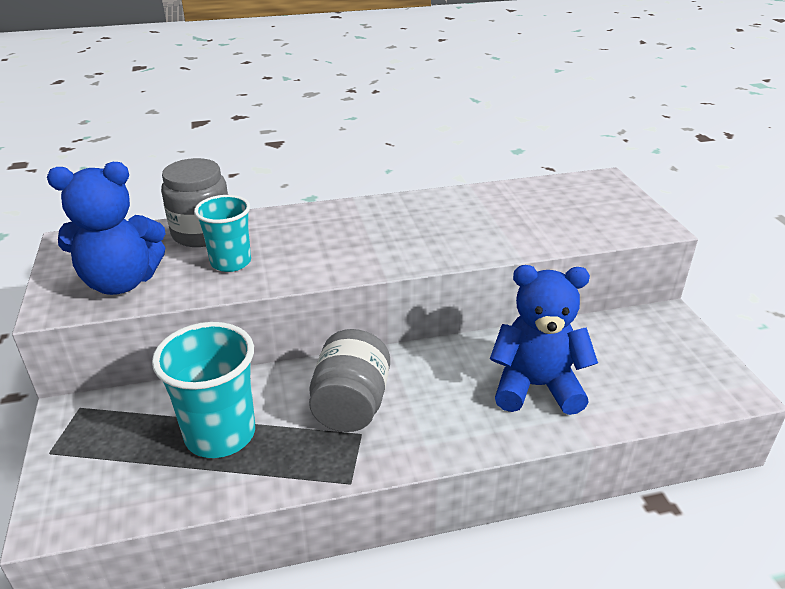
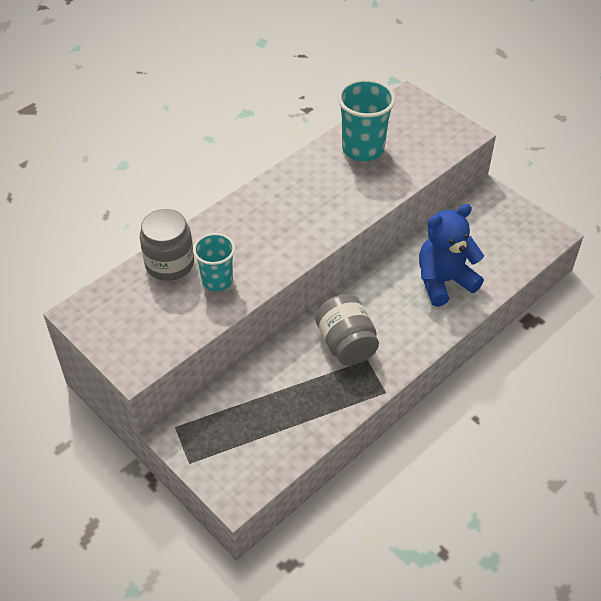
camera: 30 degrees left, 15 degrees up
(121, 282) = (158, 329): blue teddy bear -> none
(220, 434) = (284, 400): turquoise cup -> turquoise cup (363, 149)

